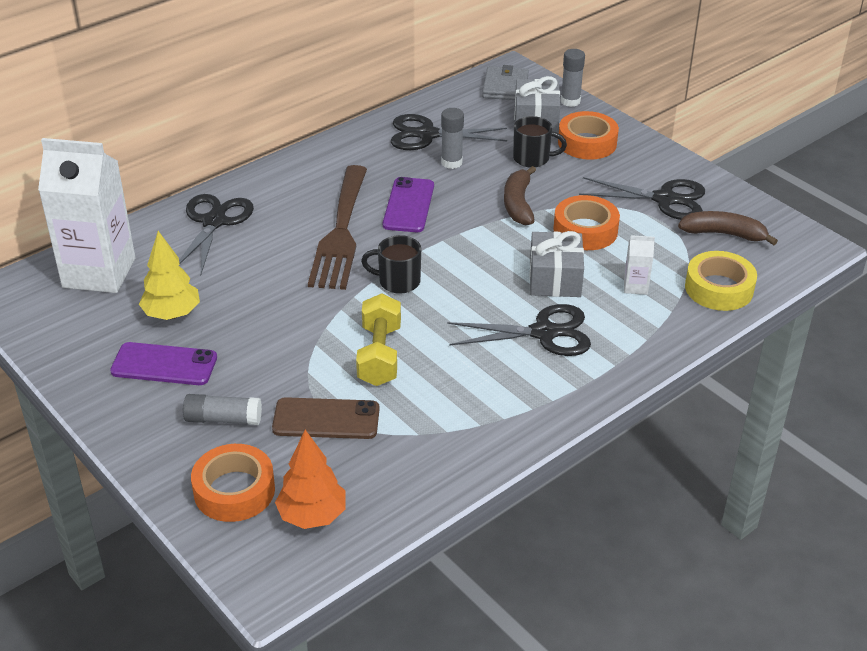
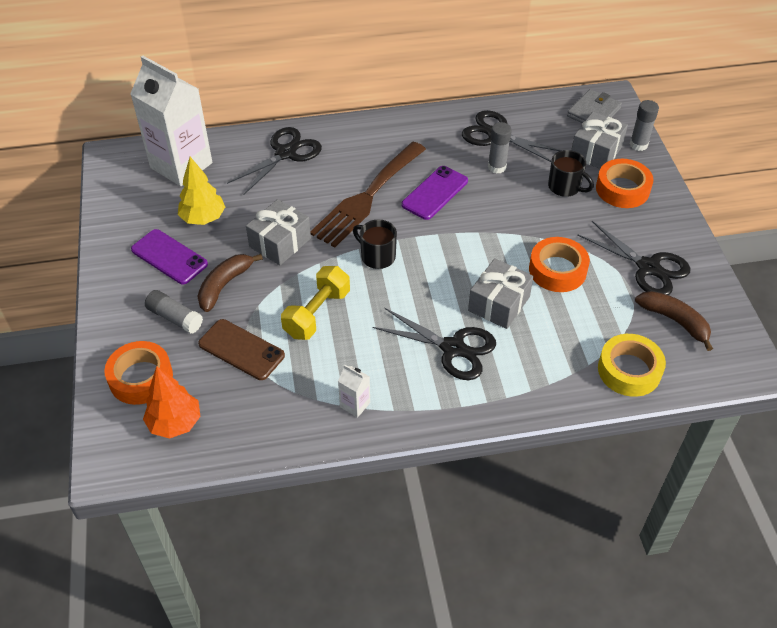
camera: 30 degrees right, 10 degrees up
(281, 306) = (280, 242): none -> grey gift
(518, 204) = (521, 225): brown banana -> brown banana (224, 285)
(635, 286) = (559, 338): white carton -> white carton (355, 405)

